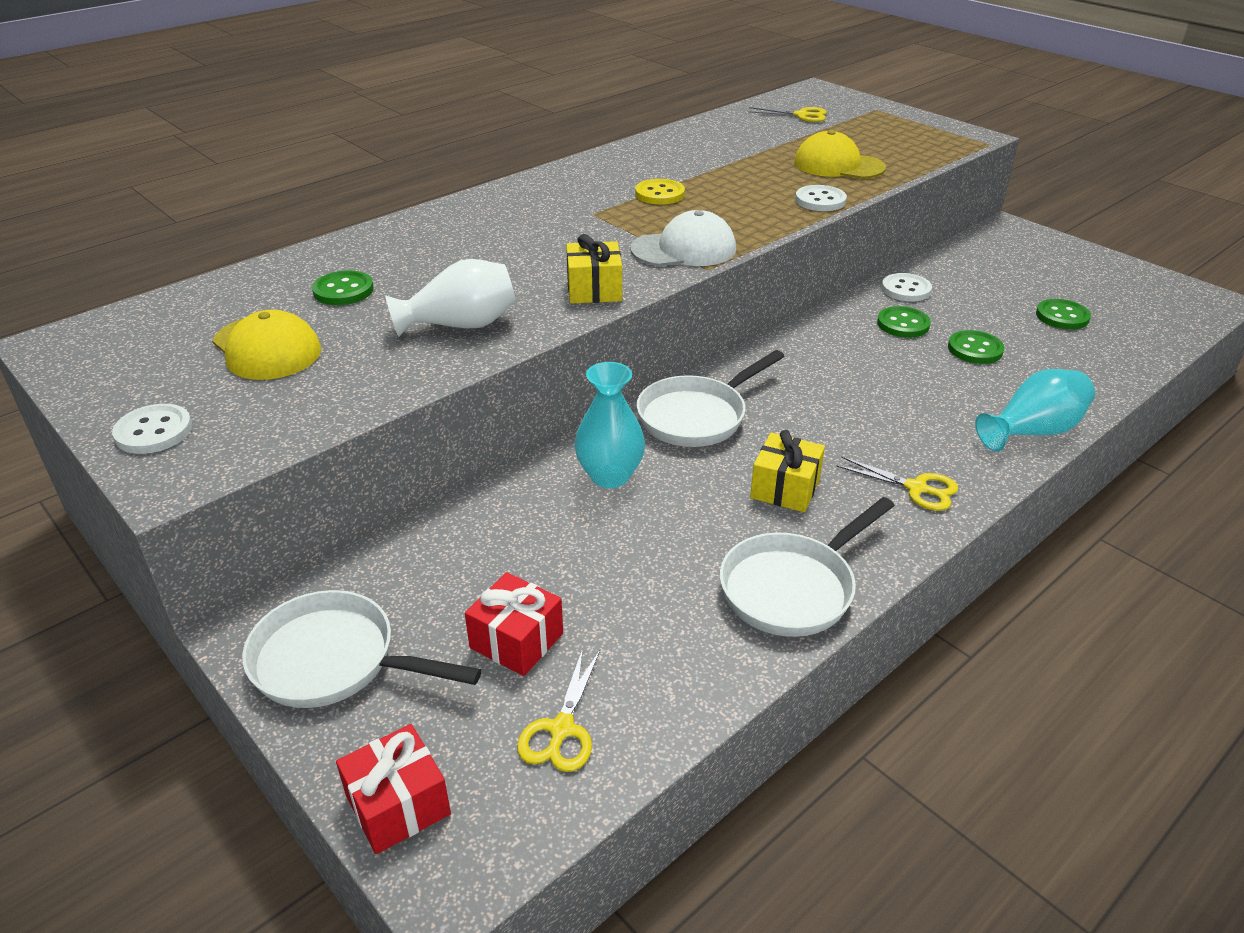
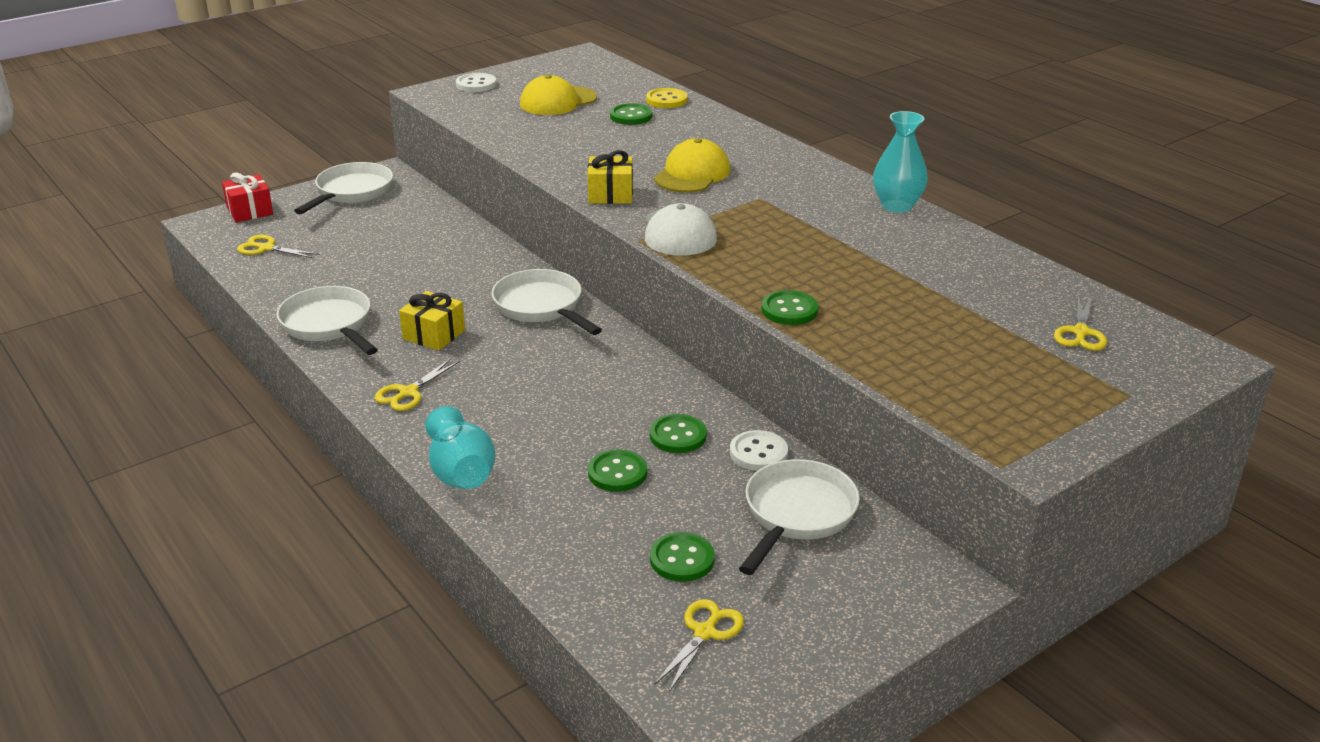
camera: 95 degrees right, 5 degrees down
(460, 325) = (568, 151): white vase -> none
(516, 640) = (337, 237): red gift -> none
(610, 476) = (477, 269): turquoise vase -> turquoise vase (897, 206)
(659, 194) = (806, 229): yellow button -> yellow button (666, 100)
(820, 200) = (789, 310): white button -> green button
(838, 165) = (897, 335): yellow cap -> yellow cap (692, 174)
(974, 274) = (797, 514): none -> white pan
(1131, 305) = (705, 632): none -> yellow scissors

